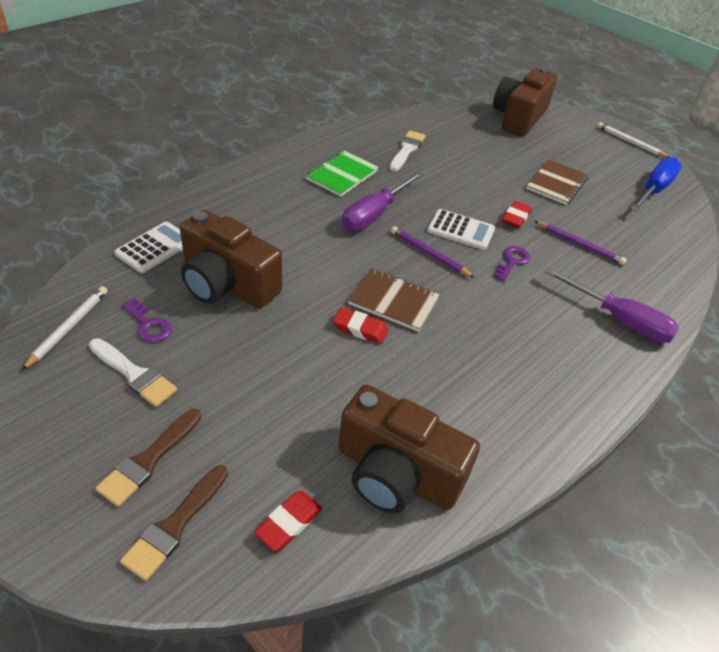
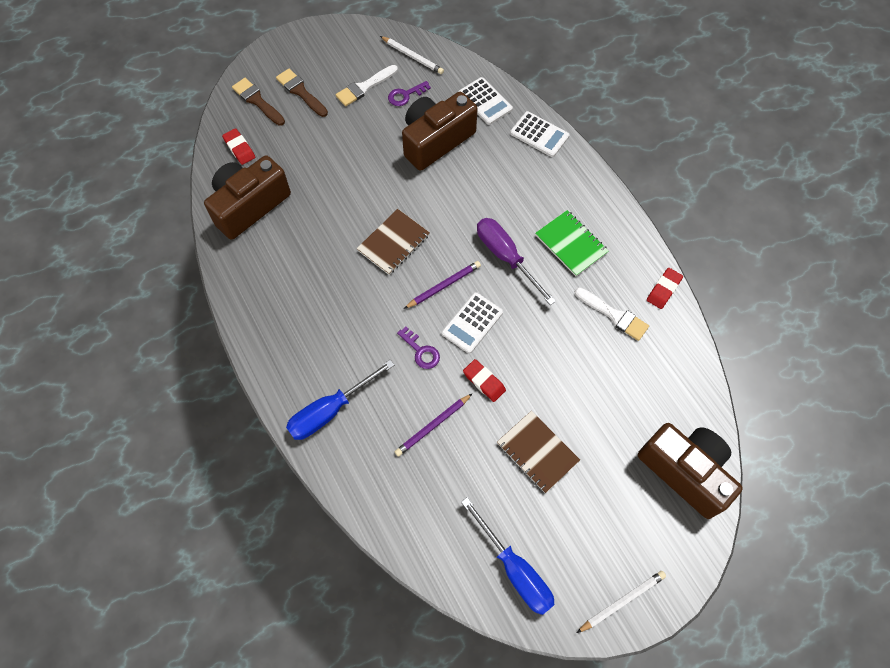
camera: 110 degrees right, 20 degrees up
(203, 202) = (539, 135): none -> white calculator
(360, 329) = (370, 214): red eraser -> red eraser (663, 290)
(619, 320) = (330, 410): purple screwdriver -> blue screwdriver

